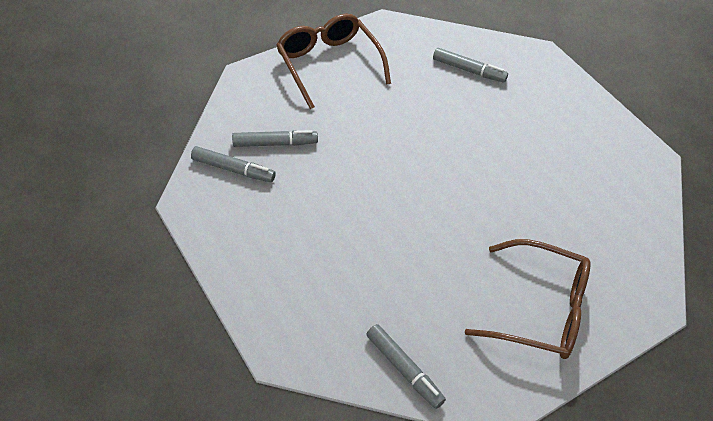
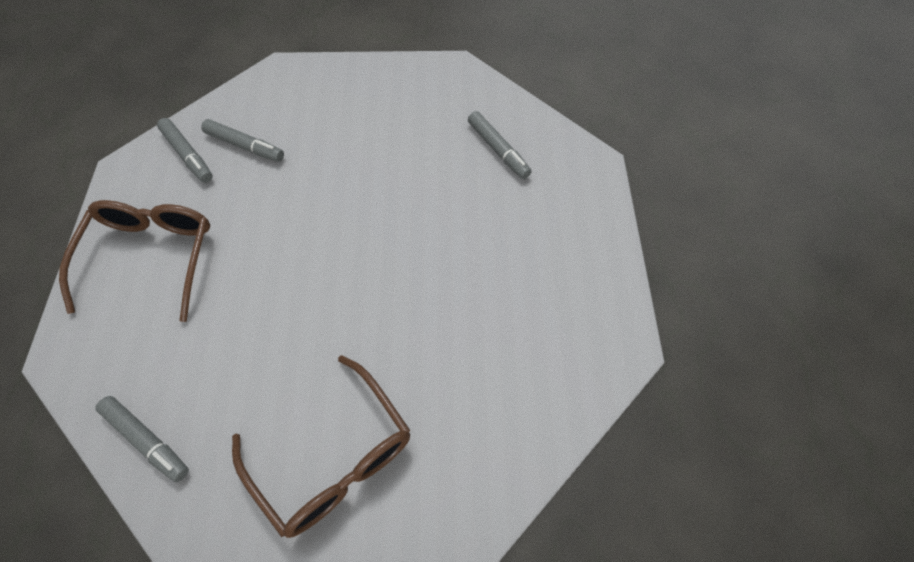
camera: 35 degrees right, 10 degrees up
(328, 64) = (363, 87): brown glasses -> brown glasses (152, 257)
(403, 369) = (146, 439): grey marker -> grey marker turned 45 degrees counterclockwise

